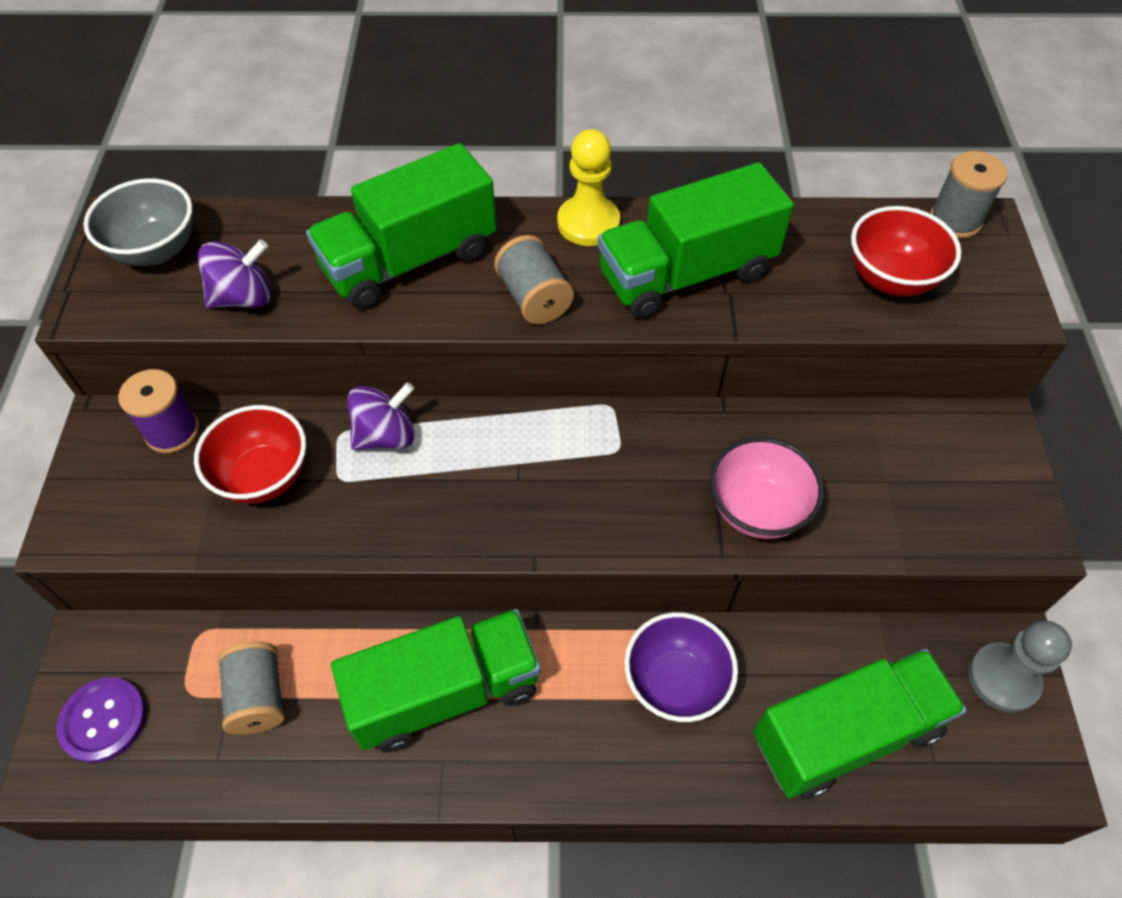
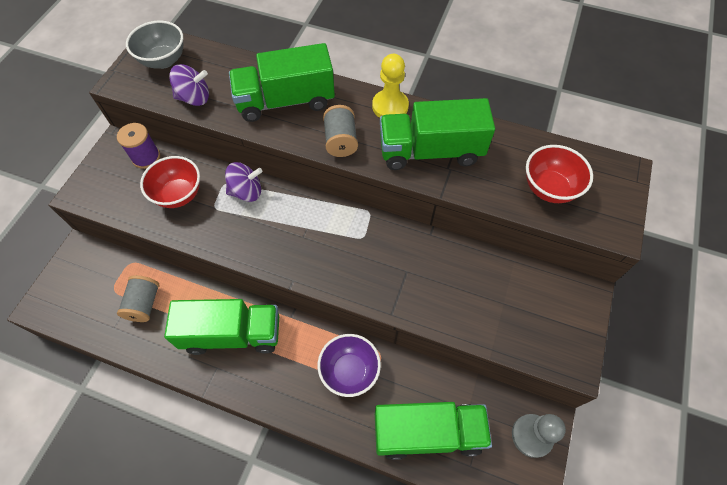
camera: 20 degrees right, 5 degrees up
(103, 720) = (71, 290): purple button -> none
(757, 509) = (422, 295): pink bowl -> none
(955, 220) = (607, 164): grey spool -> none

